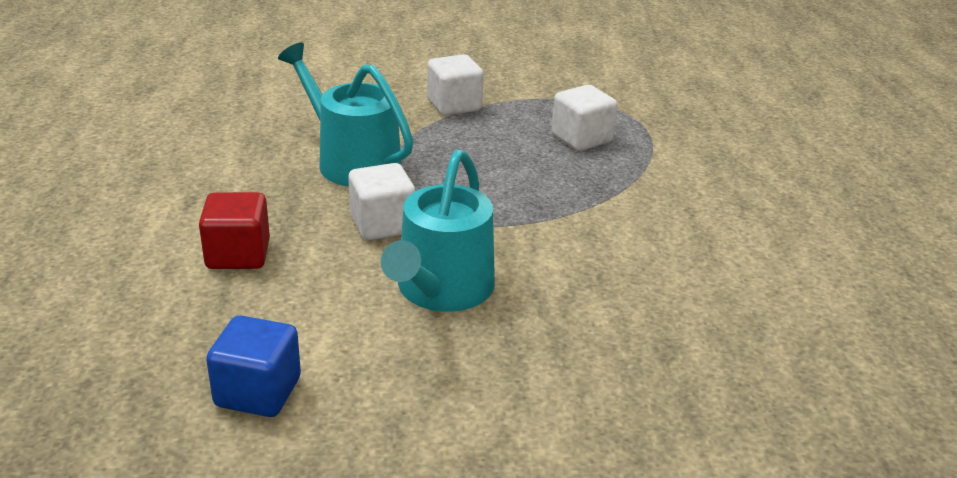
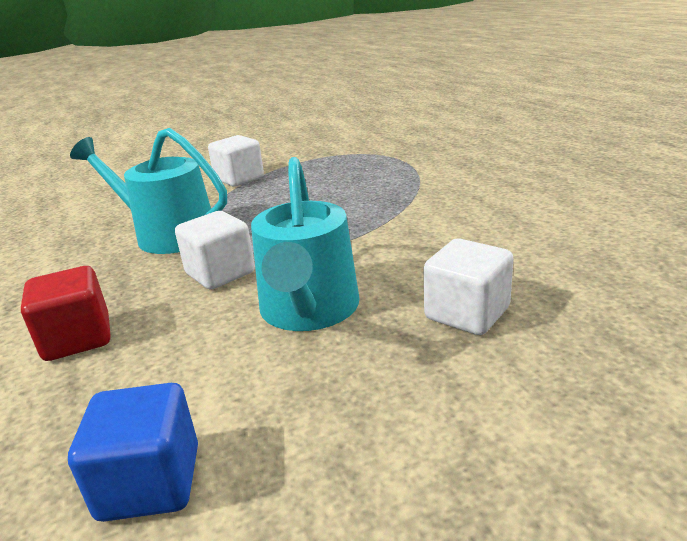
camera: 15 degrees left, 5 degrees down
(581, 138) = (356, 175): white cube -> white cube (467, 313)

